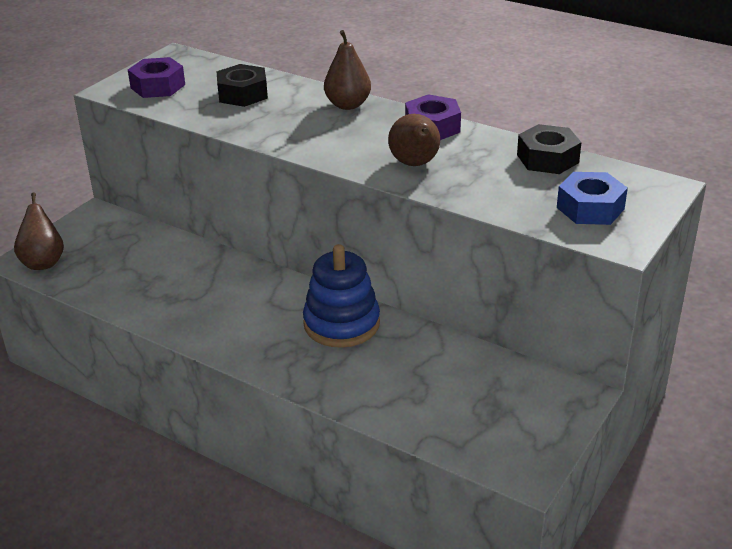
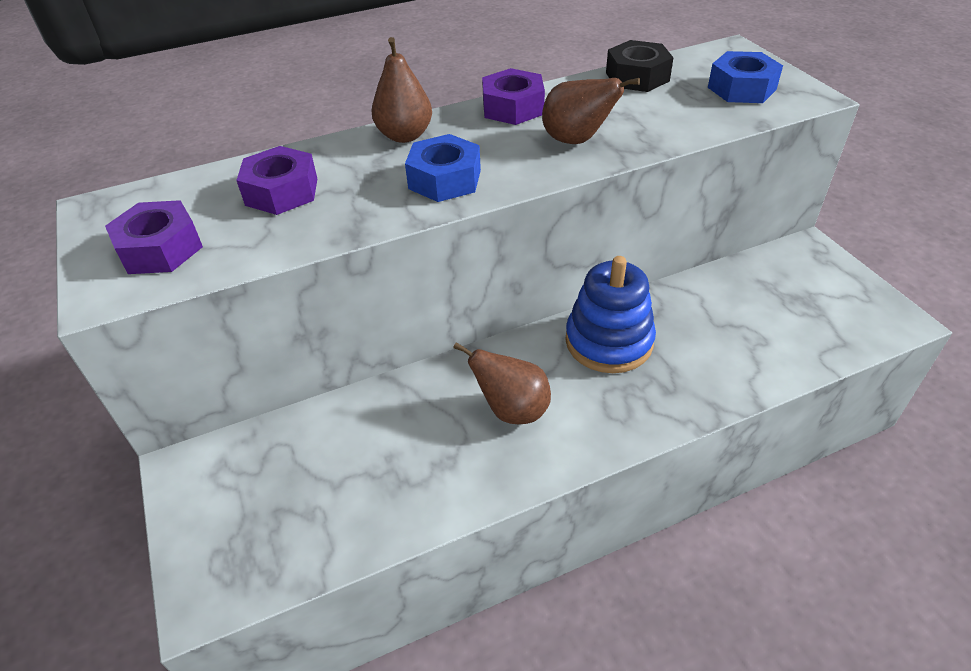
camera: 55 degrees left, 10 degrees up
(43, 262) = (233, 572): brown pear -> brown pear (512, 410)
(242, 94) = (281, 192): black nut -> purple nut
(311, 136) = (445, 179): none -> blue nut

